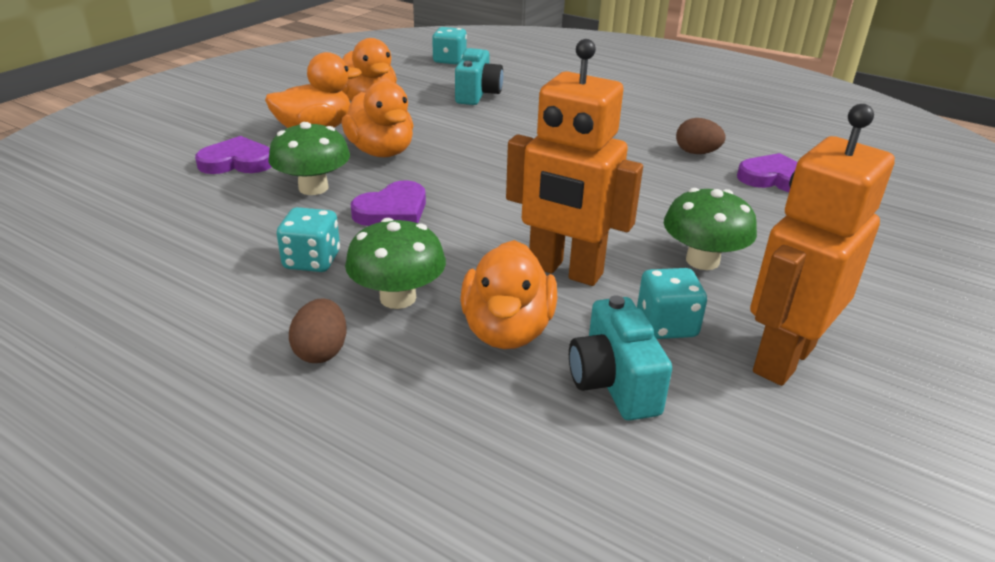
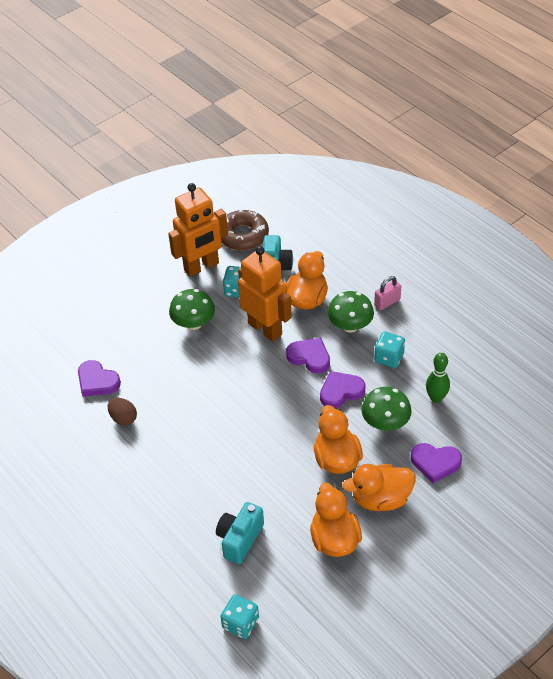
camera: 160 degrees left, 15 degrees up
(225, 222) = (436, 398): none -> green bowling pin
(321, 351) = (387, 302): brown egg -> pink padlock
(462, 243) = (309, 357): none -> purple heart
(753, 454) = (243, 235): none -> brown donut

